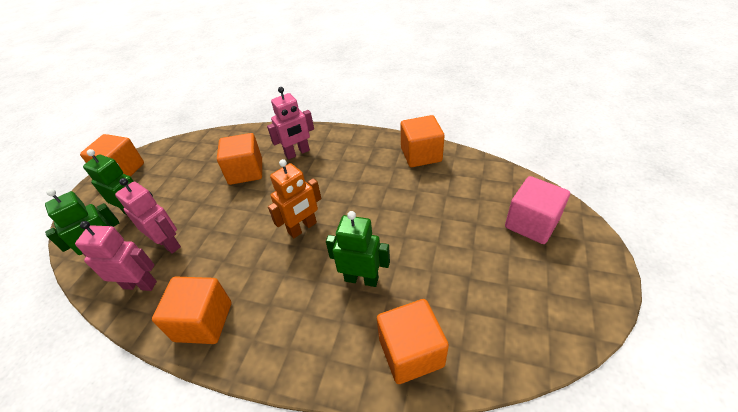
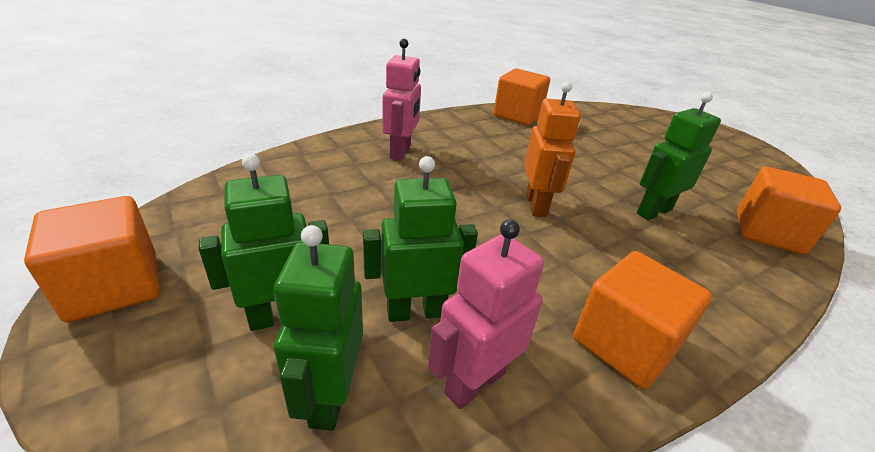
camera: 55 degrees left, 10 degrees down
(168, 243) = (416, 311): pink robot -> green robot
(246, 171) = (370, 190): orange cube -> none
(531, 223) = (660, 128): pink cube -> none

